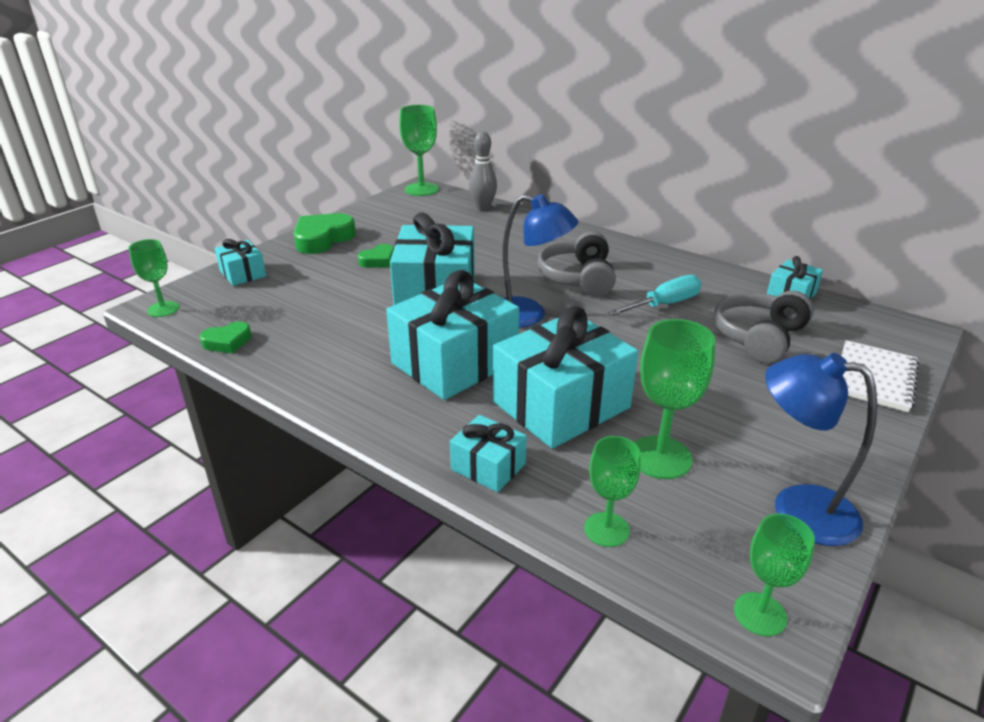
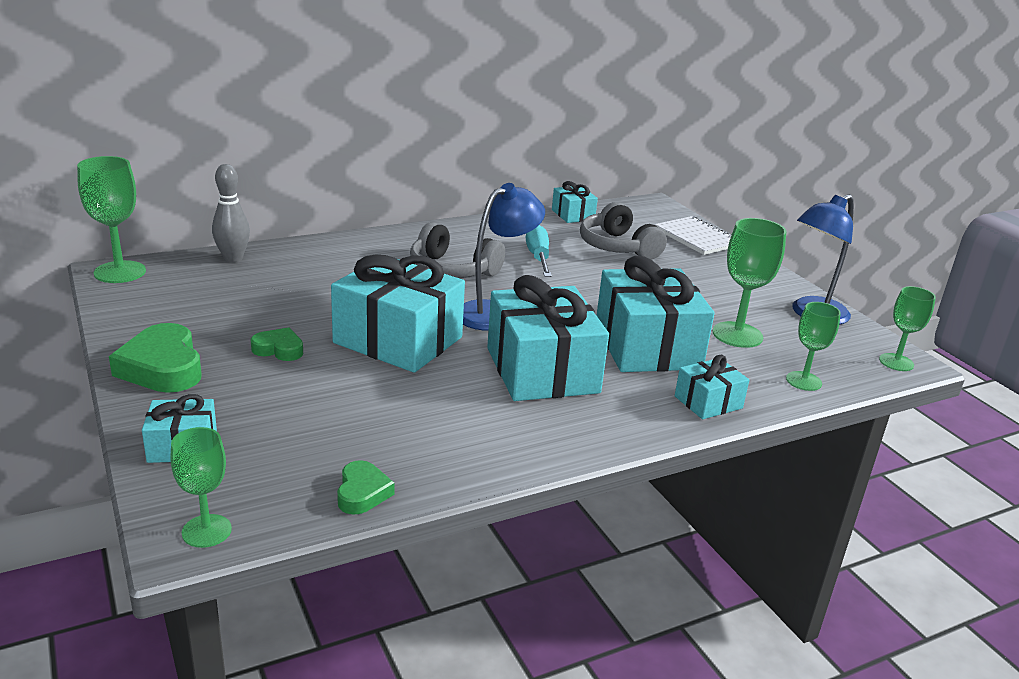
camera: 65 degrees left, 5 degrees down
(378, 260) = (279, 349): green heart -> green heart turned 60 degrees counterclockwise

